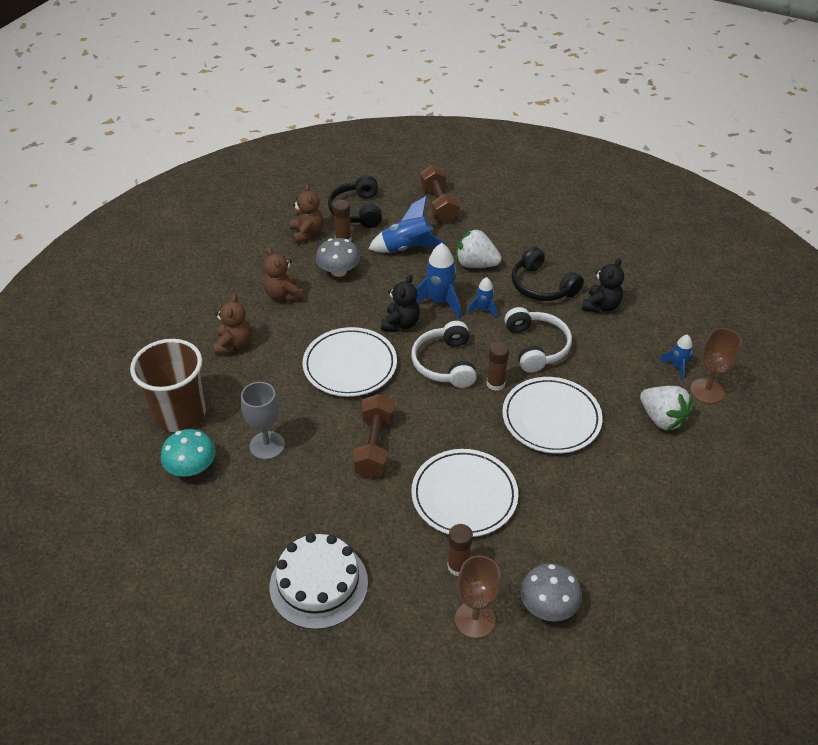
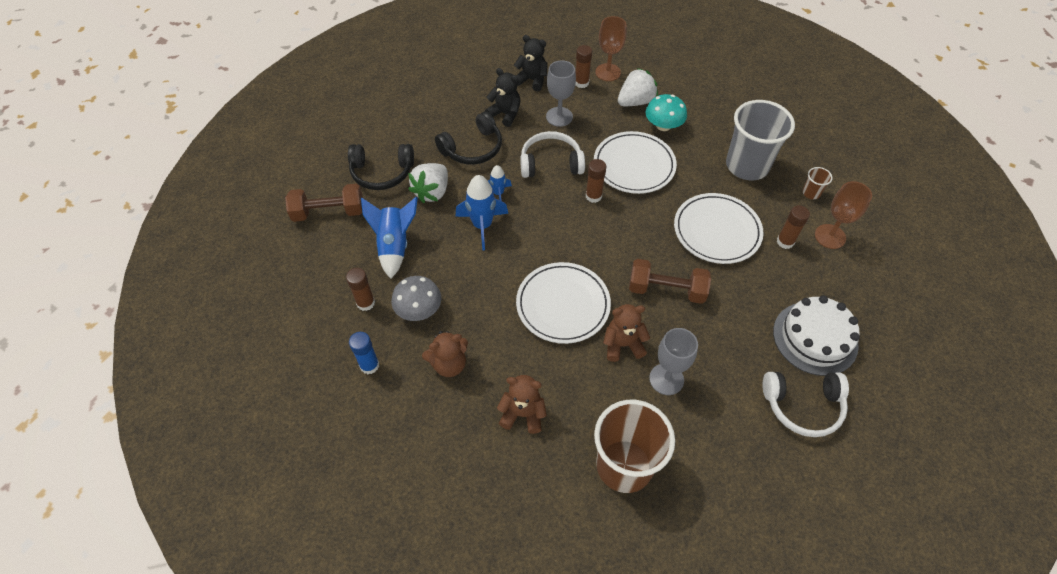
camera: 85 degrees left, 10 degrees up
(191, 467) = (696, 449): turquoise mushroom -> turquoise mushroom (663, 125)
(282, 250) = (369, 365): none -> blue glue stick
(307, 233) = (344, 339): brown teddy bear -> brown teddy bear (623, 344)
(357, 211) = (316, 287): black headphones -> black headphones (382, 173)
(400, 324) = (509, 259): black teddy bear -> black teddy bear (532, 80)
(445, 363) = (566, 229): white headphones -> white headphones (803, 406)
(548, 605) = (811, 193): grey mushroom -> brown cup
(580, 533) = (747, 166): none -> grey cup
(611, 350) = (559, 117): none -> grey goblet
(677, 367) = (581, 83): blue rocket -> brown glue stick

